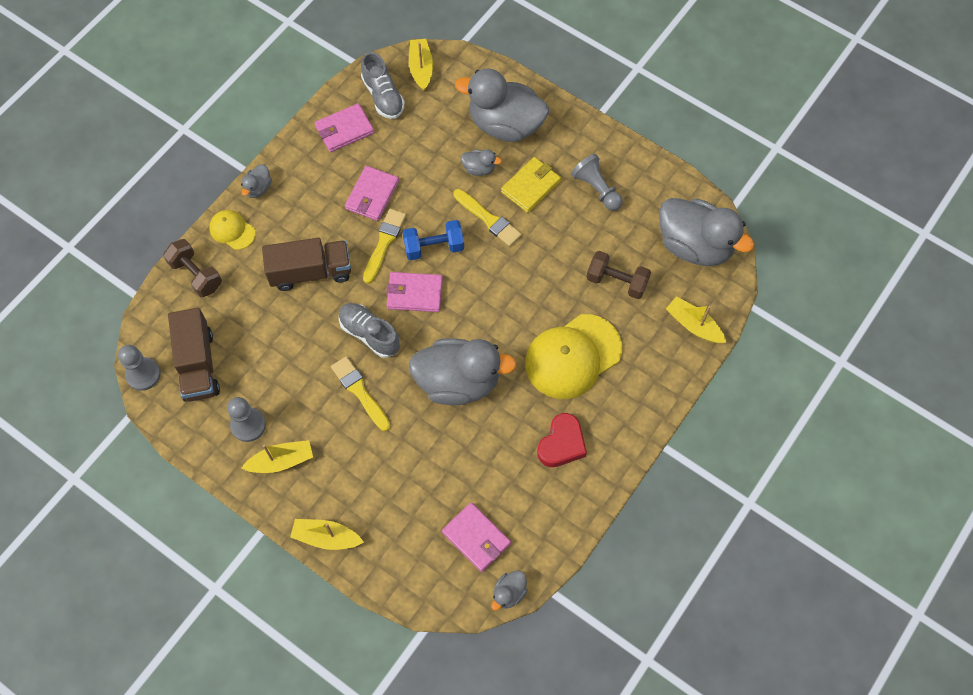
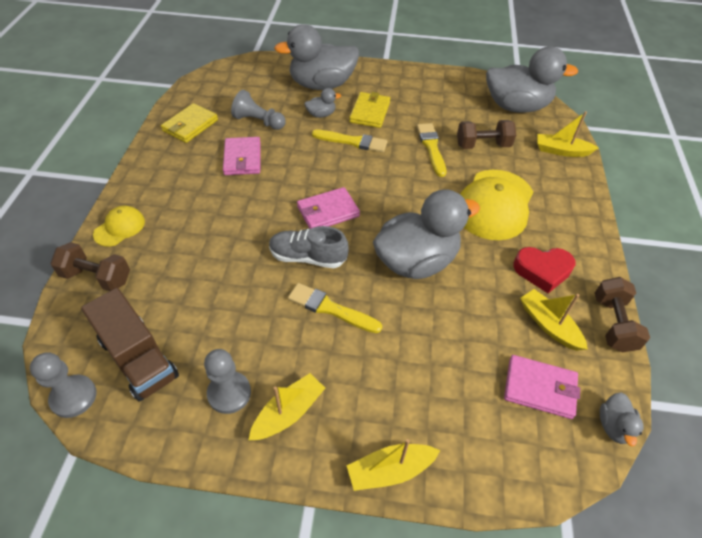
camera: 30 degrees left, 15 degrees down
(232, 230) = (119, 228): yellow cap -> yellow cap turned 120 degrees clockwise
(258, 188) = (130, 188): grey duck -> none
(310, 272) = (219, 231): brown truck -> none
(344, 130) = (190, 125): pink wallet -> yellow wallet
(383, 96) = (211, 97): grey shoe -> none
(384, 243) = (275, 186): yellow brush -> yellow brush (431, 147)
(421, 68) = (232, 73): yellow boat -> yellow boat (548, 325)
(434, 247) = (321, 174): blue dumbbell -> none
(562, 444) = (542, 271): red heart -> red heart turned 90 degrees clockwise
(581, 519) = (613, 324): none -> brown dumbbell
(596, 189) = (419, 98): grey pawn -> grey pawn (258, 121)

